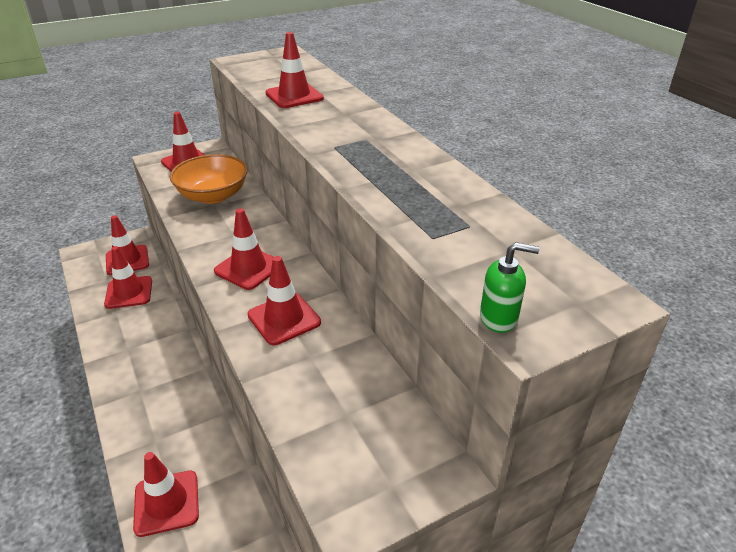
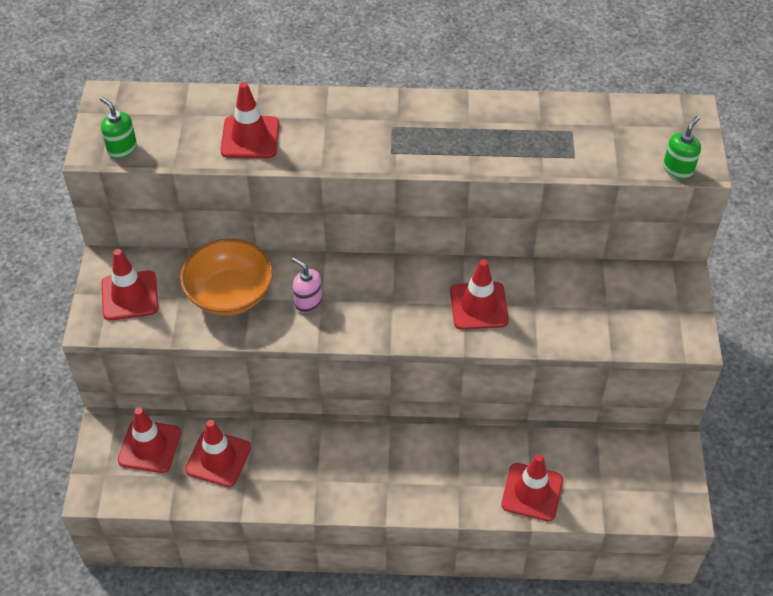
camera: 60 degrees left, 15 degrees up
(227, 229) = (308, 302): none -> pink soap dispenser
(243, 66) = (122, 148): none -> green soap dispenser
(248, 268) = (389, 306): red traffic cone -> none

